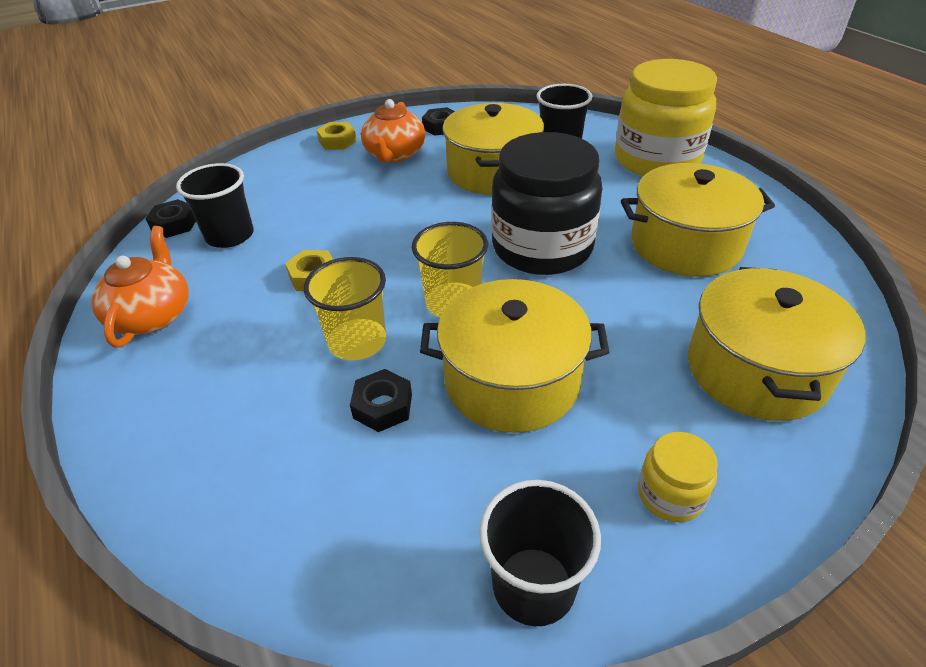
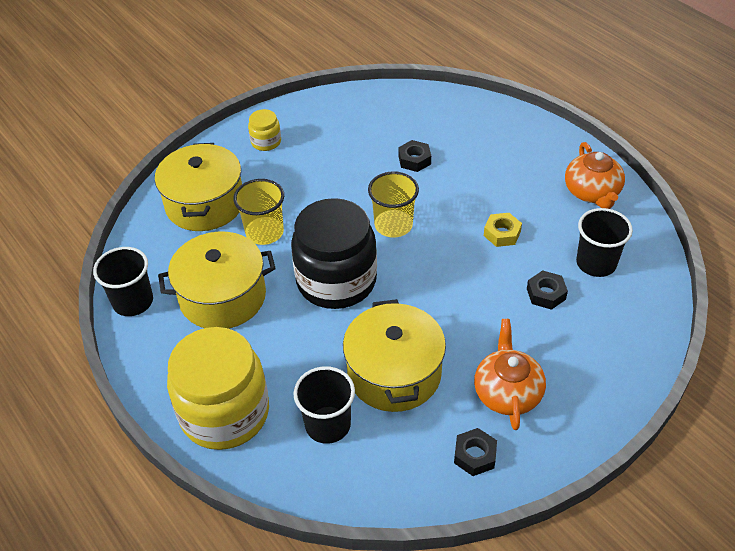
camera: 170 degrees right, 5 degrees up
(174, 224) = (654, 269): black nut -> black nut (546, 294)
(337, 141) = (585, 410): yellow nut -> none
(357, 341) = (446, 192): yellow cup -> yellow cup (264, 232)
(512, 380) = (346, 181): yellow pot -> none
(533, 585) = (326, 107): black cup -> black cup (133, 302)

